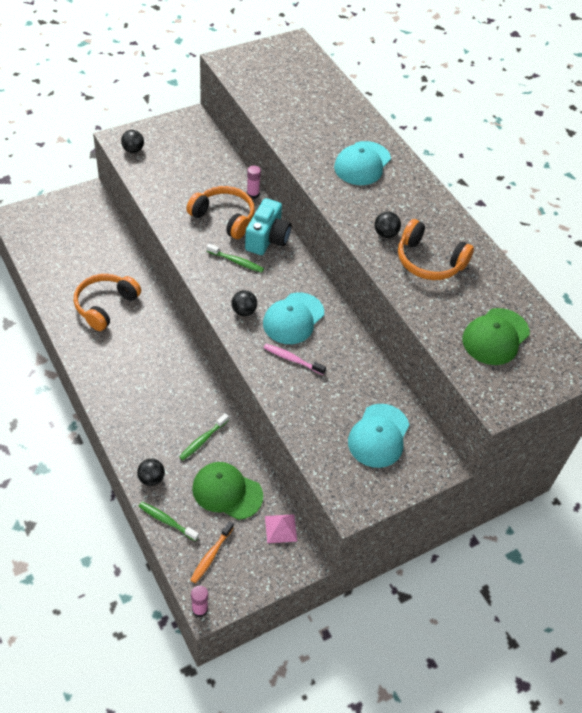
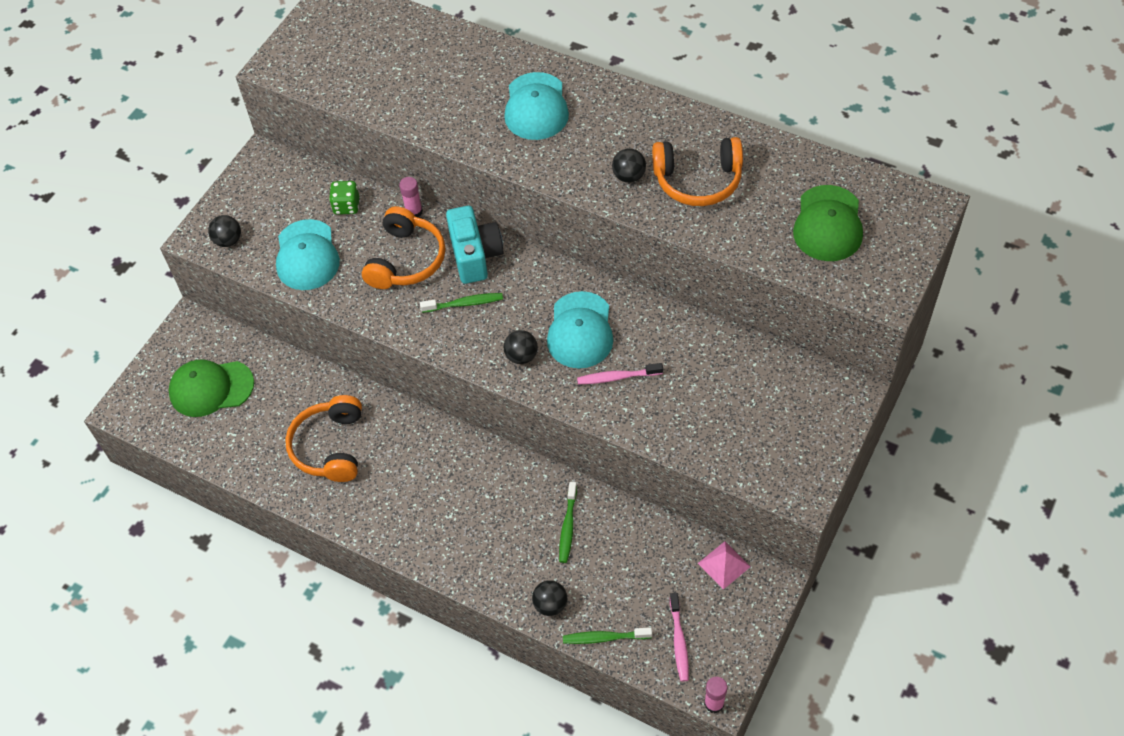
camera: 25 degrees left, 5 degrees up
(211, 555) = (679, 641): orange toothbrush -> pink toothbrush
(216, 169) = (346, 206): none -> green dice
(224, 218) = (406, 260): orange headphones -> orange headphones turned 105 degrees clockwise
(227, 492) = (639, 564): green cap -> green cap (211, 388)
(378, 436) = (770, 402): turquoise cap -> turquoise cap (307, 255)

